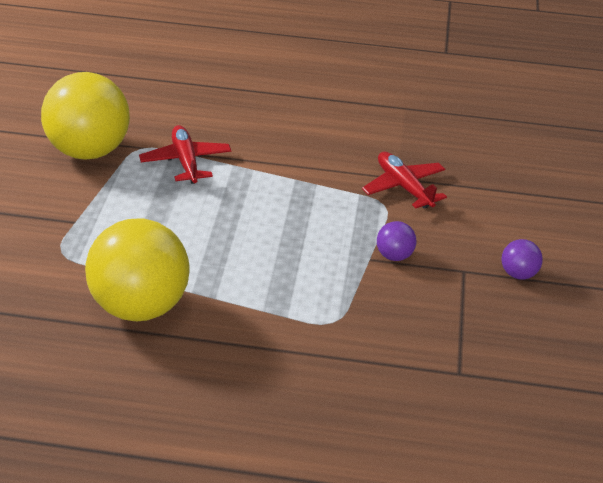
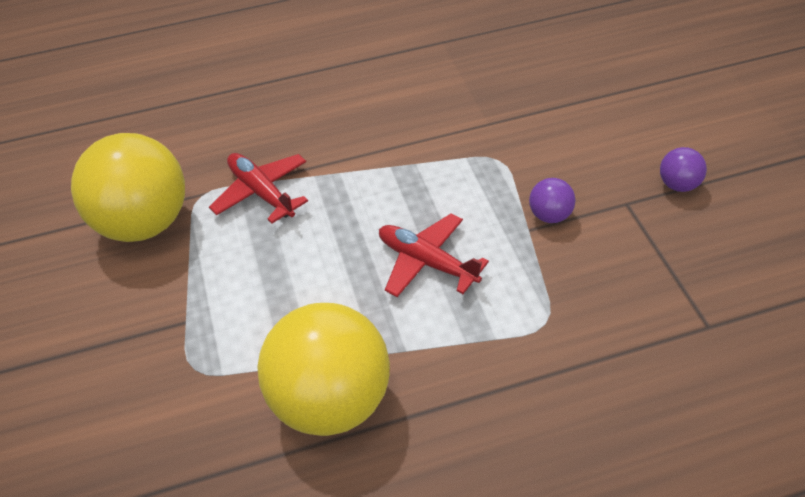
camera: 20 degrees left, 10 degrees up
(404, 187) = (503, 132): red plane -> red plane (427, 262)

